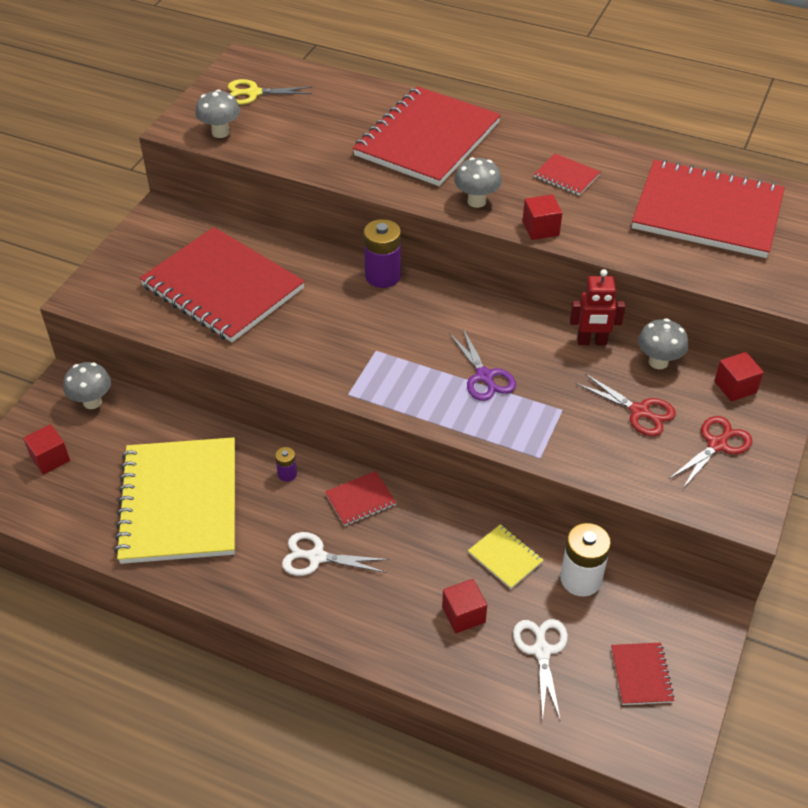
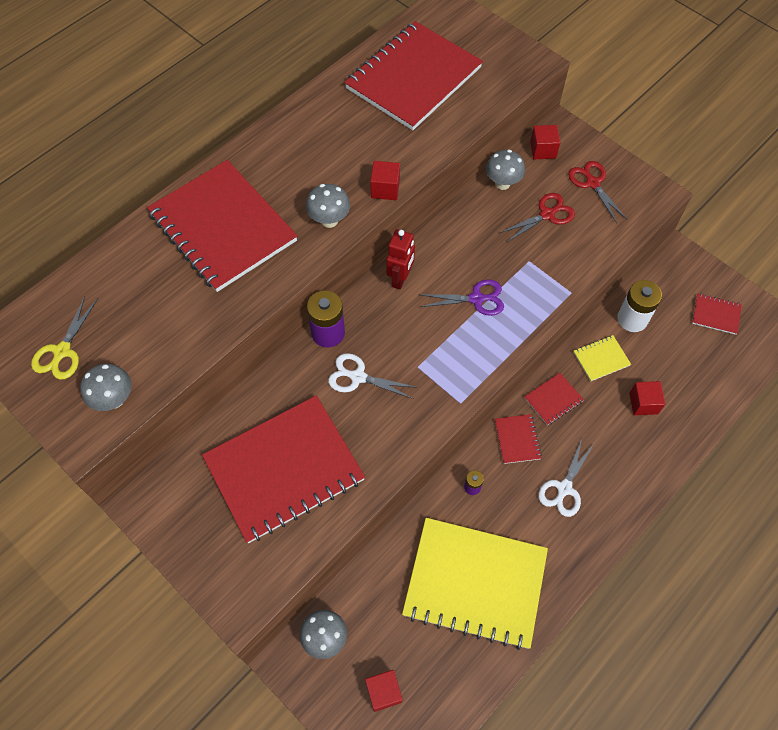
camera: 70 degrees left, 15 degrees up
(541, 651) = (685, 365): white scissors -> white scissors (358, 377)
(566, 176) = (326, 147): red notebook -> red notebook (553, 399)
(591, 342) = (466, 215): red robot -> red robot (400, 279)

